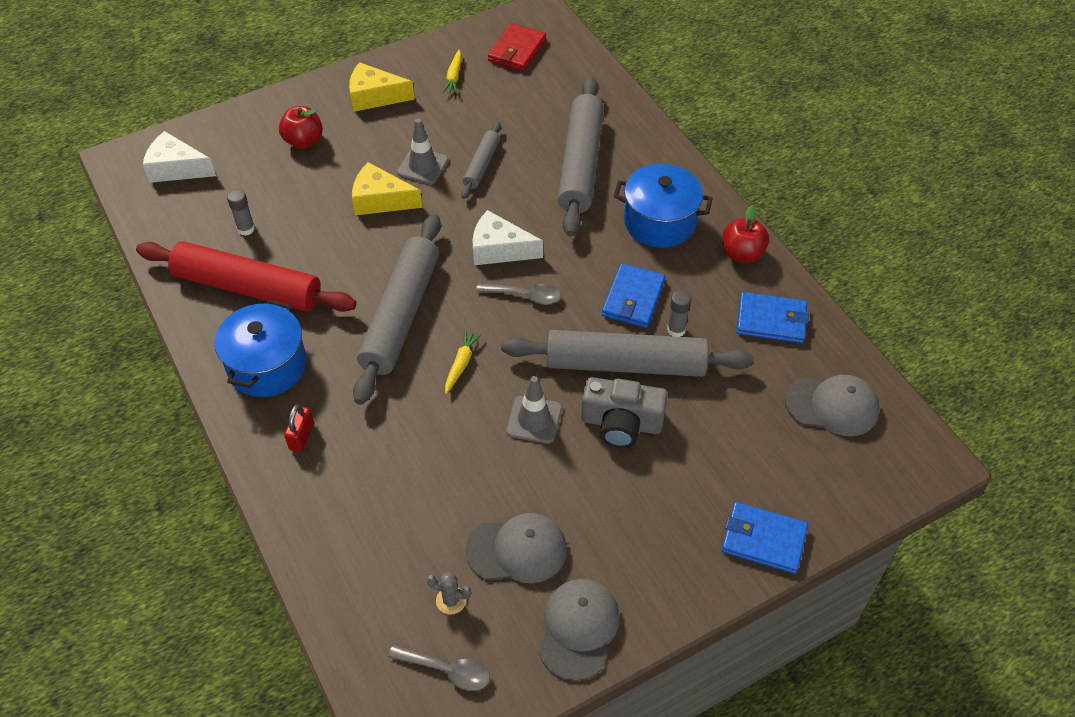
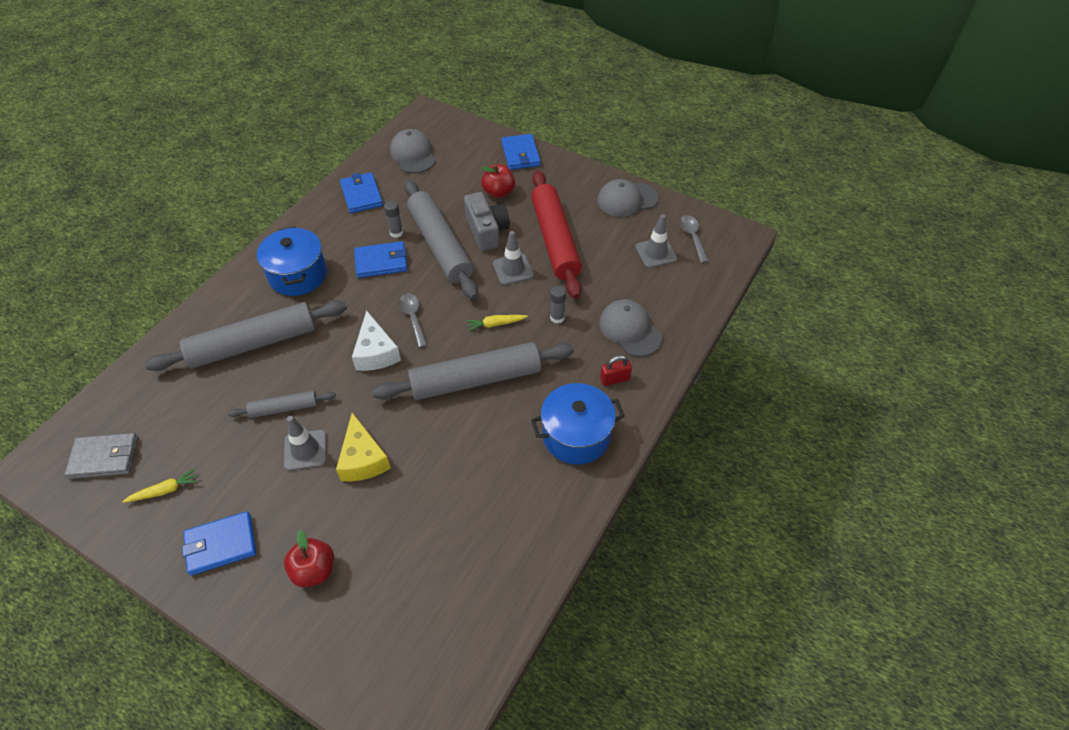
camera: 120 degrees left, 0 degrees up
(176, 168) = (409, 669): white cheese -> none
(246, 229) = (453, 544): grey glue stick -> grey glue stick (557, 318)
(248, 288) = (514, 498): red rolling pin -> red rolling pin (555, 240)
(374, 96) = (221, 544): yellow cheese -> blue wallet
(451, 600) = (656, 253): grey cactus -> grey traffic cone
(517, 50) = (104, 458): red wallet -> grey wallet
(517, 550) = (604, 240): grey cap -> grey cap (630, 329)
(742, 253) = (308, 225): red apple -> red apple (498, 192)

